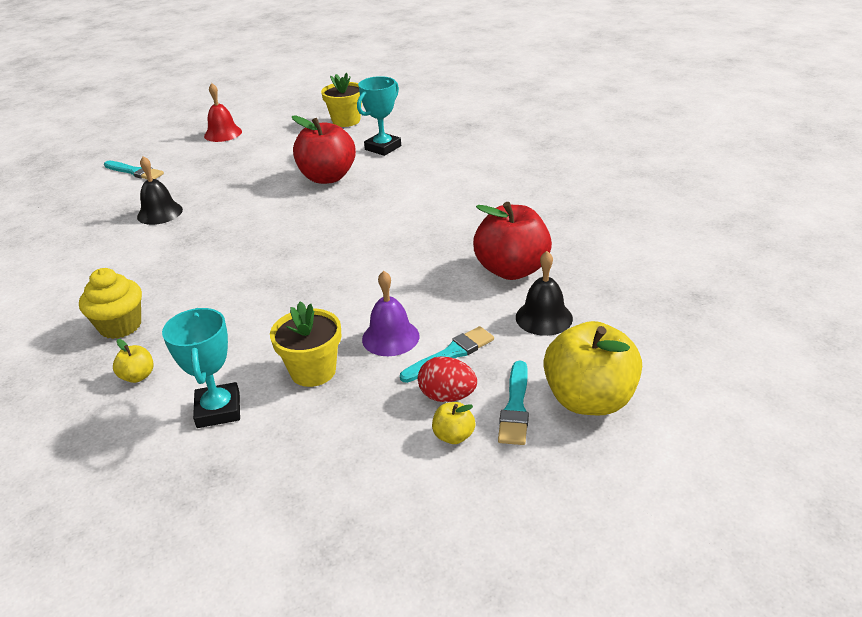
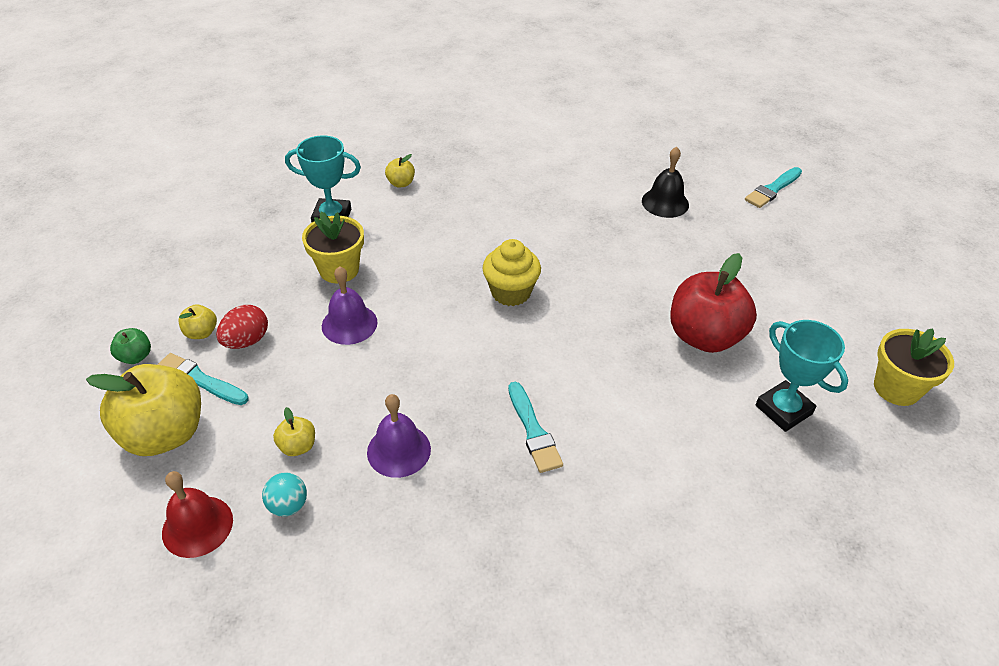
camera: 105 degrees right, 10 degrees up
(120, 326) = (474, 176): yellow cupcake -> yellow cupcake (511, 292)
(223, 133) = (871, 261): red bell -> red bell (197, 526)
(450, 354) = (296, 358): turquoise brush -> turquoise brush (533, 431)
(512, 270) = (399, 450): red apple -> purple bell
(516, 473) = (135, 357): none -> green apple
(544, 317) = (298, 446): black bell -> yellow apple
(597, 303) = (288, 505): none -> turquoise ball

